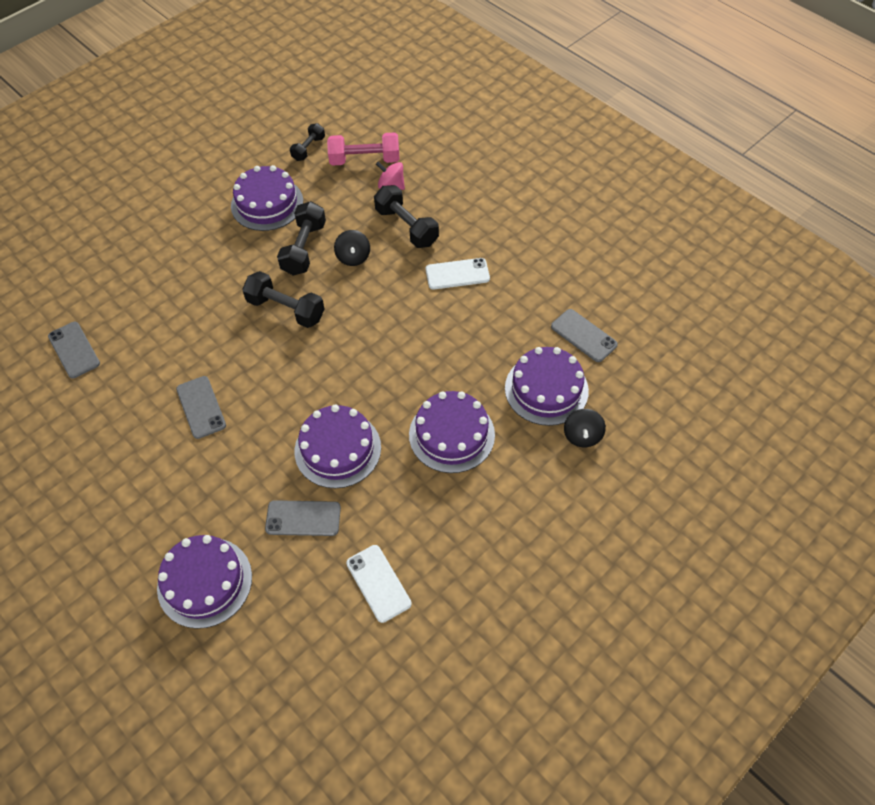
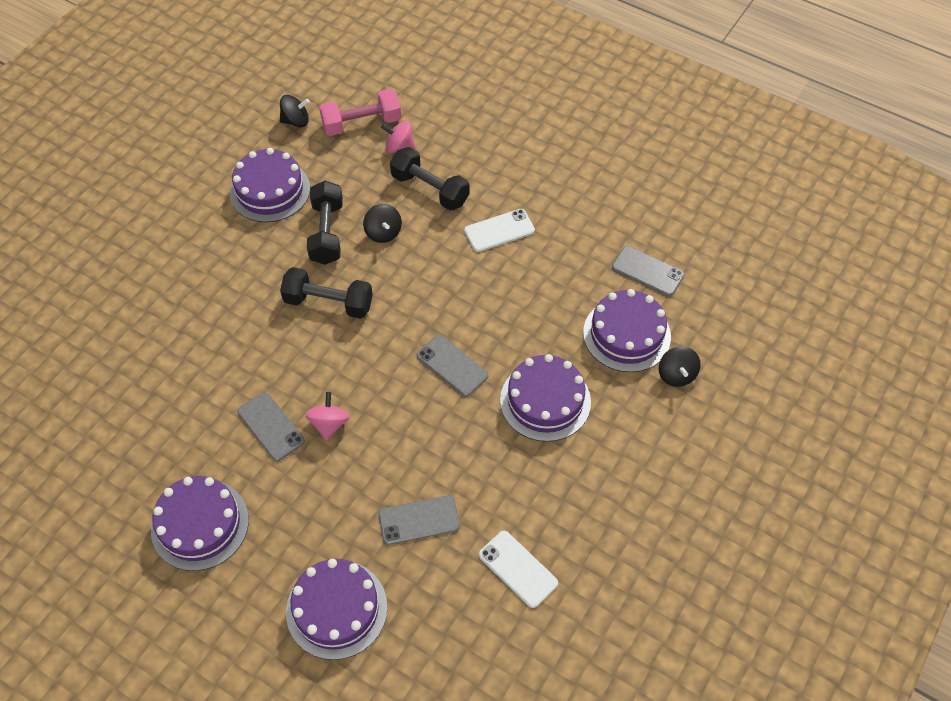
camera: 15 degrees left, 0 degrees up
(74, 350) = (107, 393): grey phone -> grey phone (452, 366)
(252, 415) = (329, 424): none -> pink spinning top
(308, 149) = (296, 121): black dumbbell -> black spinning top
(338, 449) = (432, 440): purple cake -> purple cake (200, 524)

